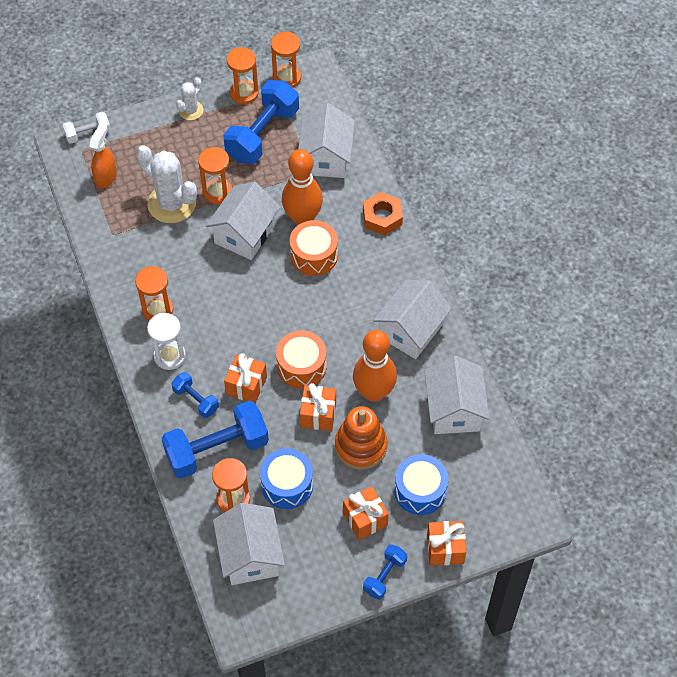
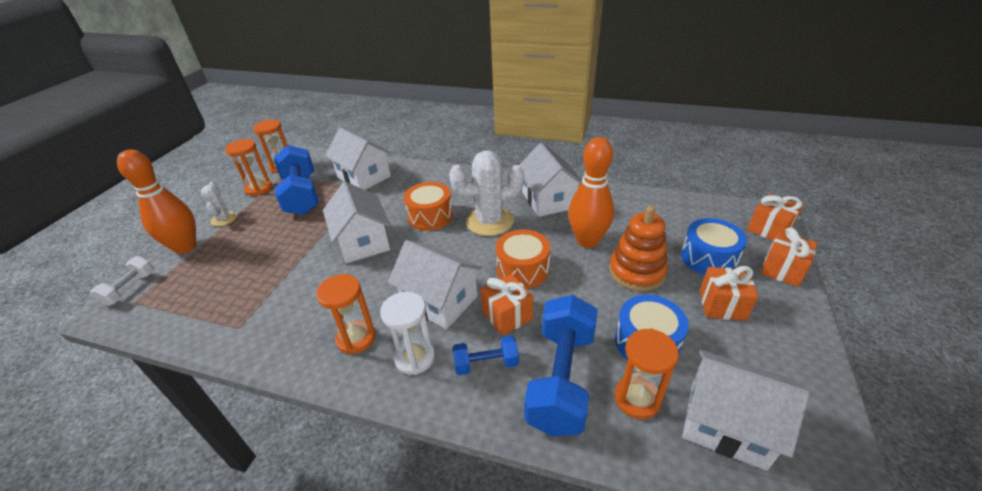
camera: 50 degrees left, 20 degrees down
(106, 177) = (184, 299): orange spray bottle -> none
(171, 204) = (275, 270): white cactus -> white cactus (490, 221)
(217, 192) = (307, 239): orange hourglass -> none
(302, 218) = (393, 207): orange bowling pin -> orange bowling pin (185, 247)
(318, 414) = (582, 283): orange gift -> orange gift (769, 229)
(382, 217) = (442, 174): orange nut -> none
(384, 576) = (801, 322): blue dumbbell -> none
(454, 409) = (638, 209): white house -> white house (439, 301)

